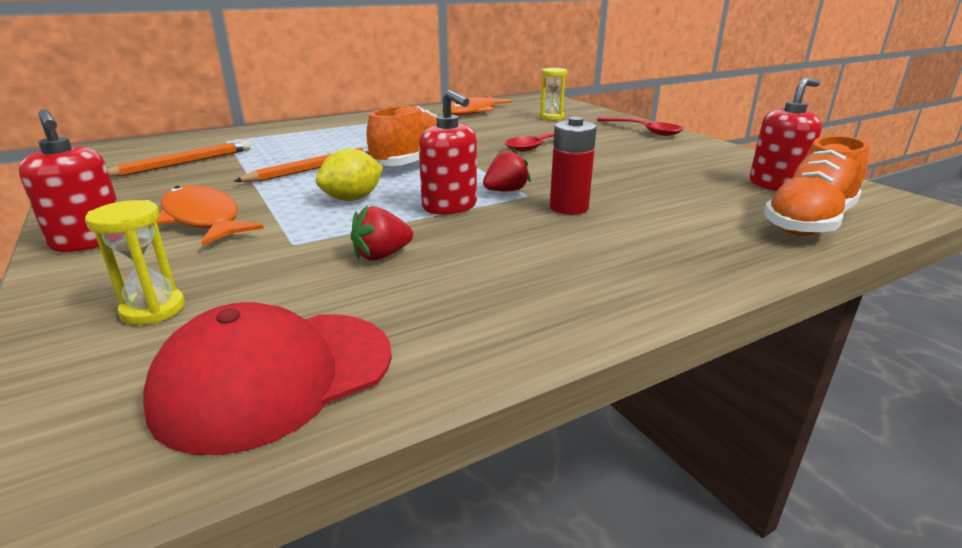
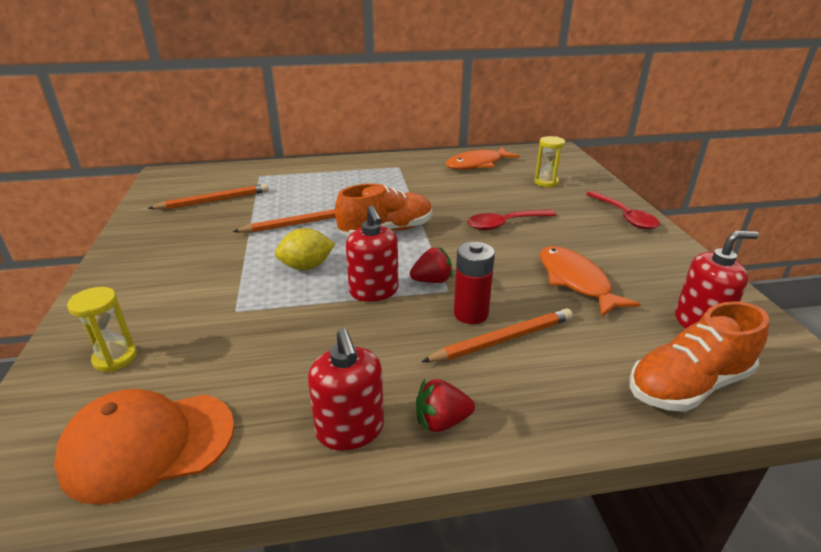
camera: 20 degrees right, 5 degrees up
(89, 241) = (114, 278): red soap dispenser -> red soap dispenser (350, 429)
(203, 219) = (193, 269): orange fish -> orange fish (576, 281)
(275, 377) = (148, 444): red cap -> orange cap
(381, 255) = (287, 339): red strawberry -> red strawberry (441, 421)
(618, 220) = (502, 340): none -> orange pencil

